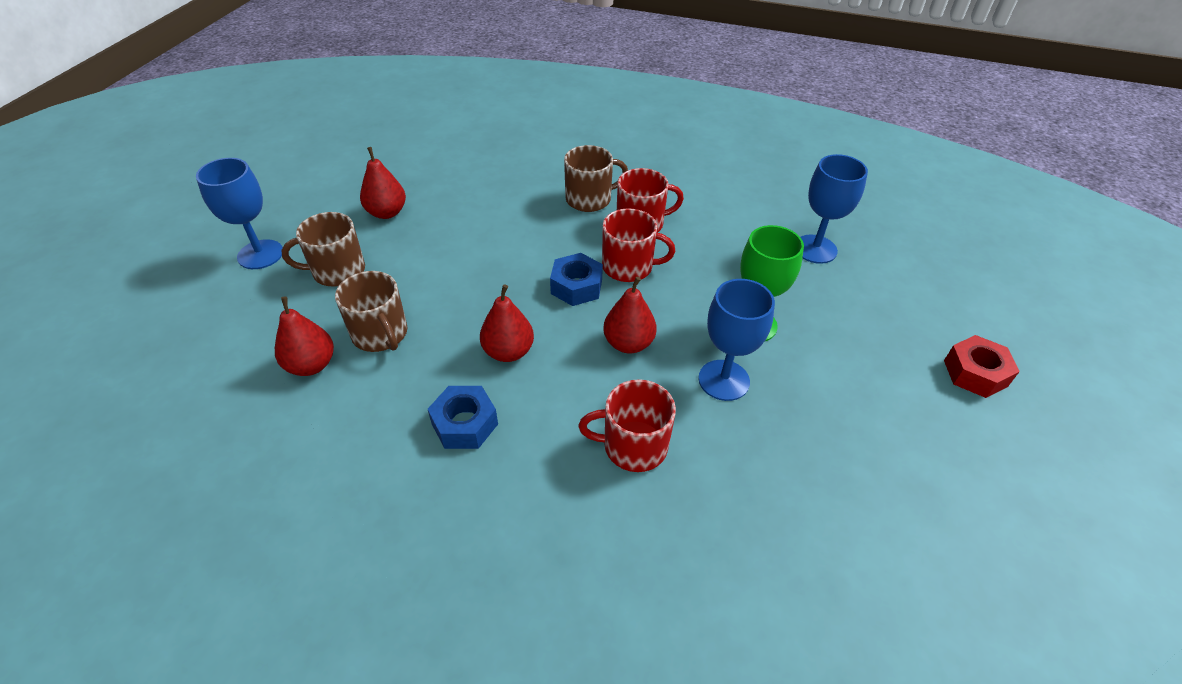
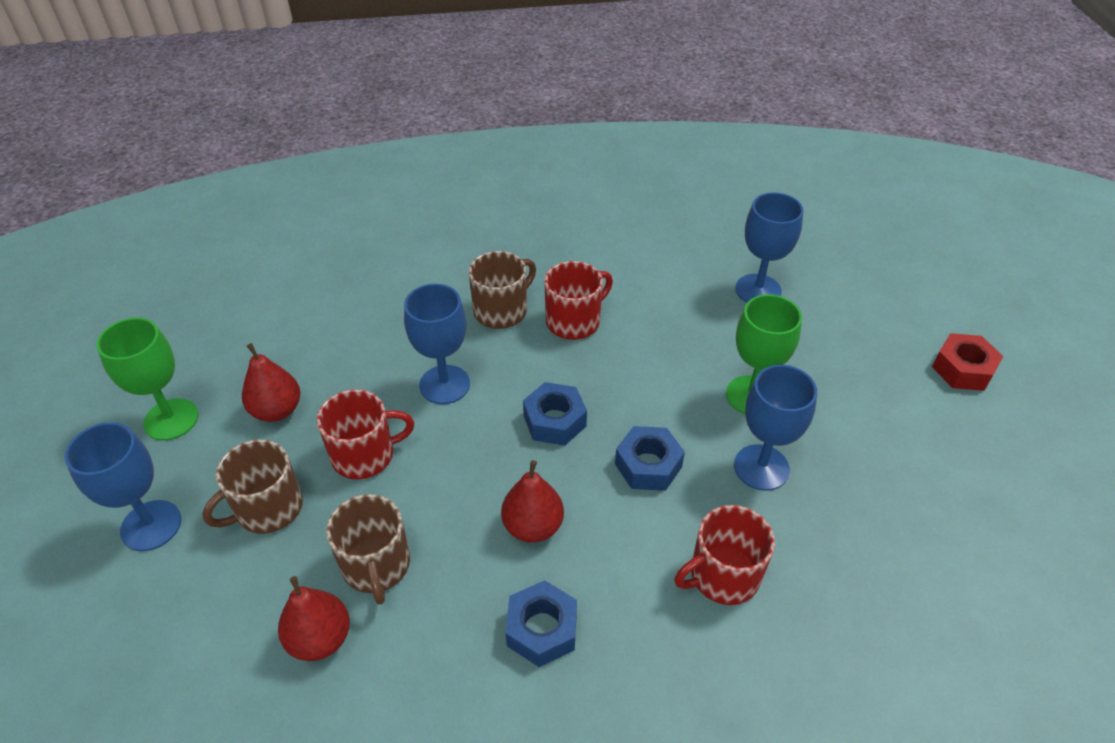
camera: 25 degrees left, 0 degrees up
(318, 196) = (171, 419): none -> green goblet
(380, 334) = (376, 566): brown mug -> brown mug turned 45 degrees clockwise
(512, 234) = (444, 384): none -> blue goblet
(628, 343) = (648, 465): red pear -> blue nut
(629, 267) = (594, 377): red mug -> red mug (365, 455)

